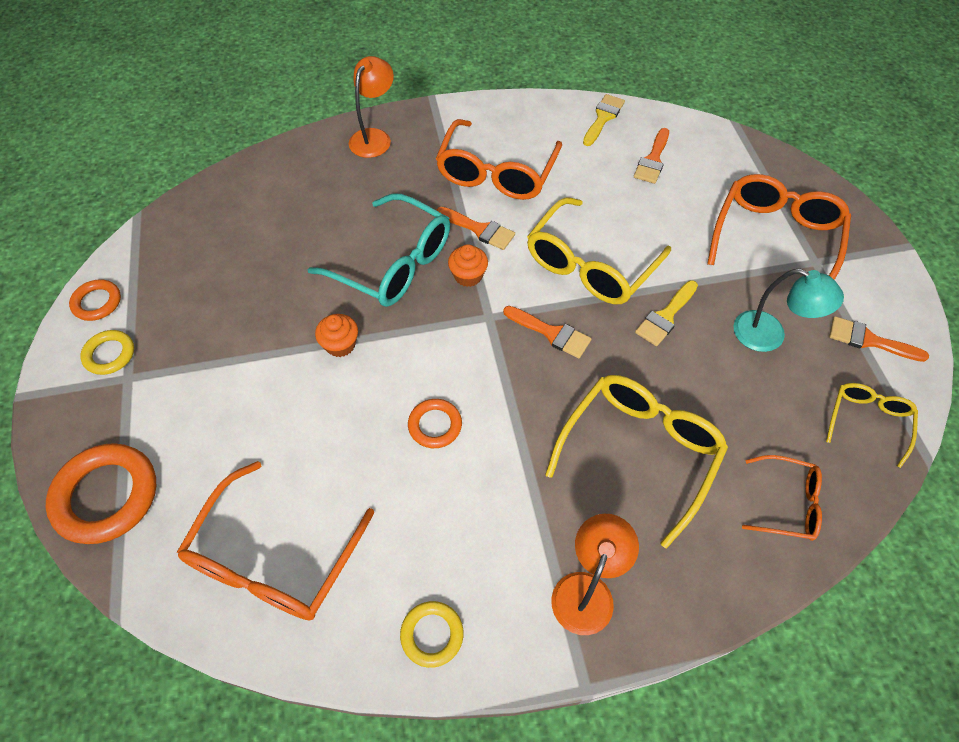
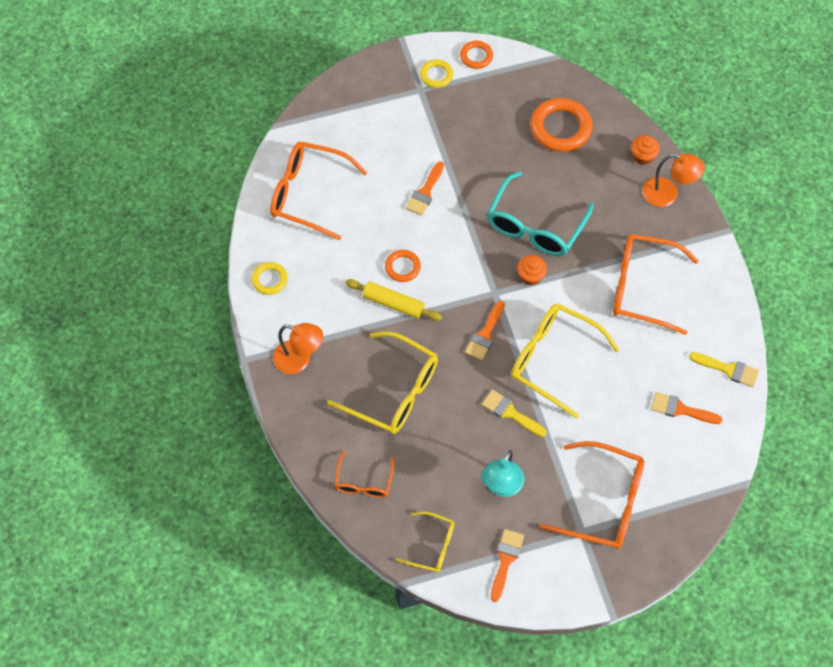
camera: 85 degrees right, 5 degrees up
(106, 496) = (340, 102): orange ring -> orange ring (560, 128)
(340, 345) = (459, 203): orange cupcake -> orange cupcake (642, 156)
(479, 229) = (578, 280): orange brush -> orange brush (425, 192)
(495, 442) = (393, 304): none -> yellow rolling pin

